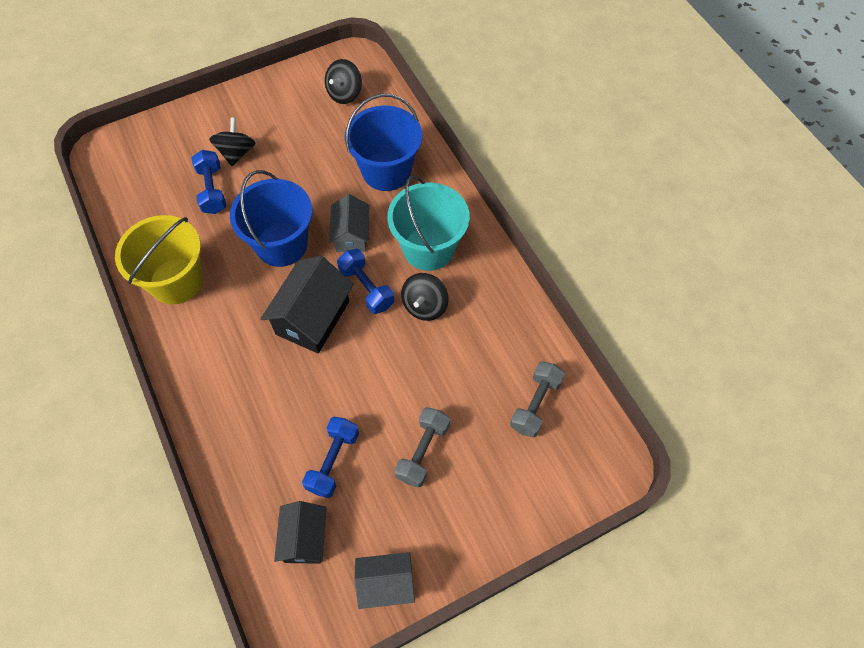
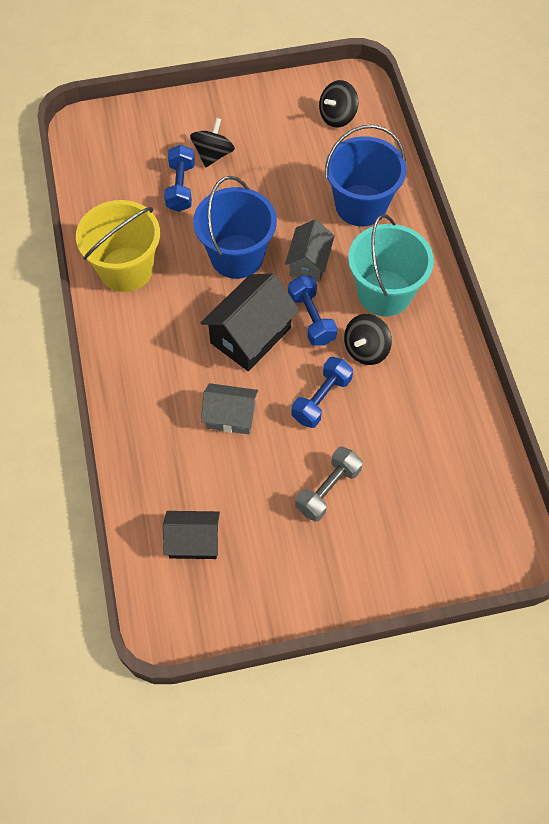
camera: 15 degrees right, 0 degrees up
(304, 538) = (193, 541): black house -> black house turned 75 degrees clockwise
(333, 461) = (238, 477): blue dumbbell -> blue dumbbell (321, 399)
(386, 583) = (261, 603): grey house -> grey house (230, 416)
(535, 404) = (453, 472): grey dumbbell -> none

